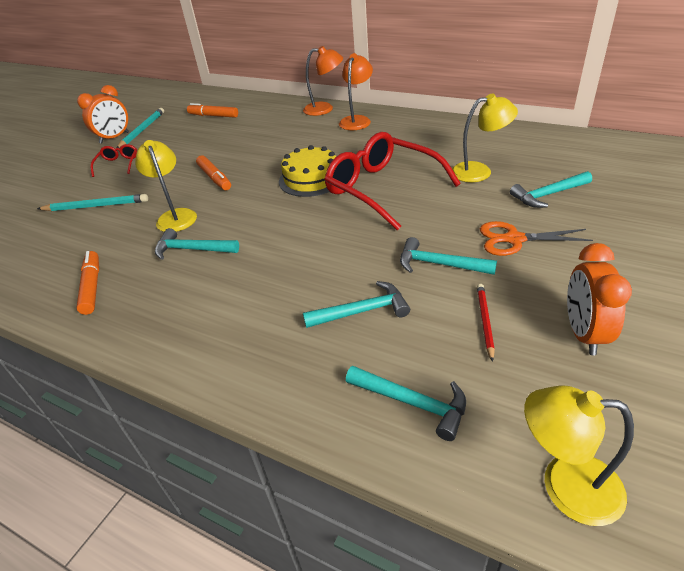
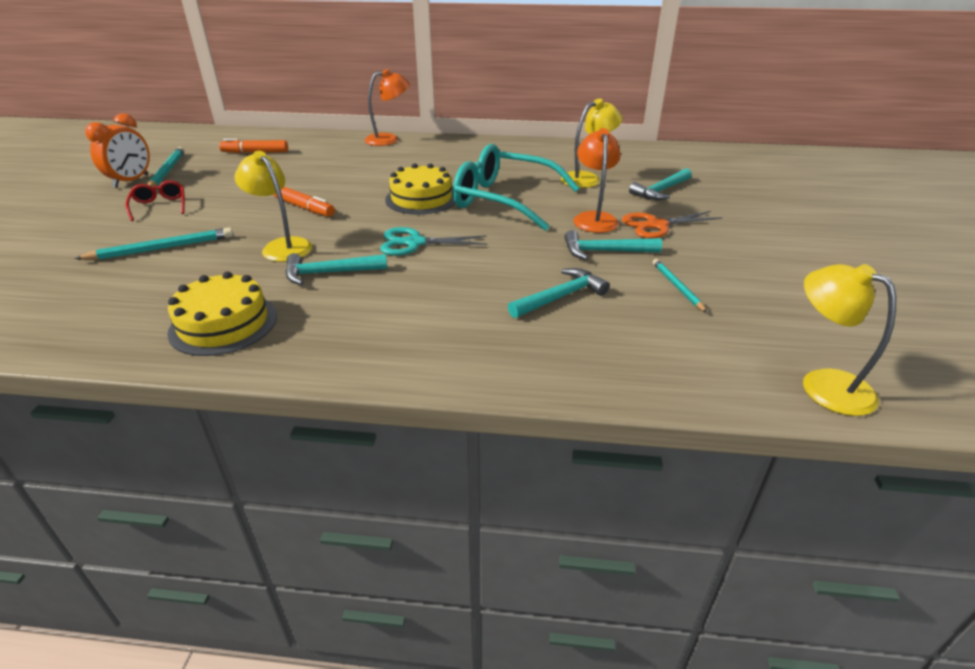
camera: 25 degrees left, 5 degrees down
(92, 287) = (223, 324): orange marker -> yellow cake
(276, 228) = (415, 243): none -> turquoise scissors
(357, 120) = (433, 147): orange lamp -> orange lamp (594, 218)
(381, 188) = (502, 200): red glasses -> turquoise glasses
(412, 403) = (660, 356): turquoise hammer -> none
(485, 321) = (677, 287): red pencil -> turquoise pencil
(565, 485) = (823, 384): yellow lamp -> yellow lamp turned 60 degrees clockwise
(583, 333) = (761, 282): orange clock -> none

